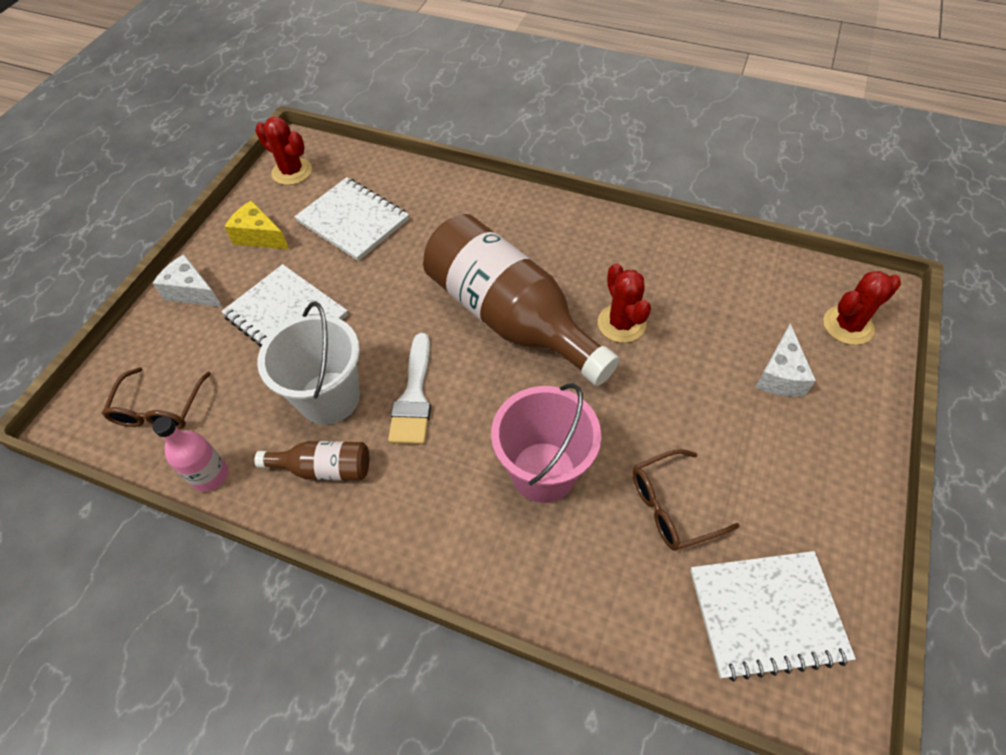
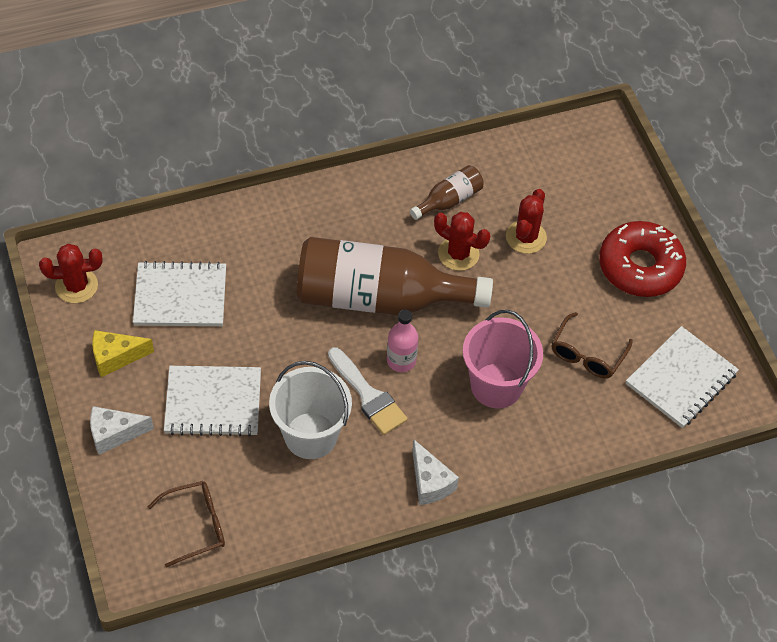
camera: 45 degrees left, 0 degrees up
(160, 408) = (195, 525): brown glasses -> brown glasses turned 75 degrees counterclockwise
(210, 475) = (285, 538): pink bottle -> pink bottle (401, 360)
(324, 468) = (357, 479): brown bottle -> brown bottle (449, 200)
(780, 375) = (585, 227): white cheese -> white cheese (430, 482)
(814, 452) = (640, 267): none -> red donut
(848, 325) = (600, 165): red cactus -> red cactus (526, 237)

